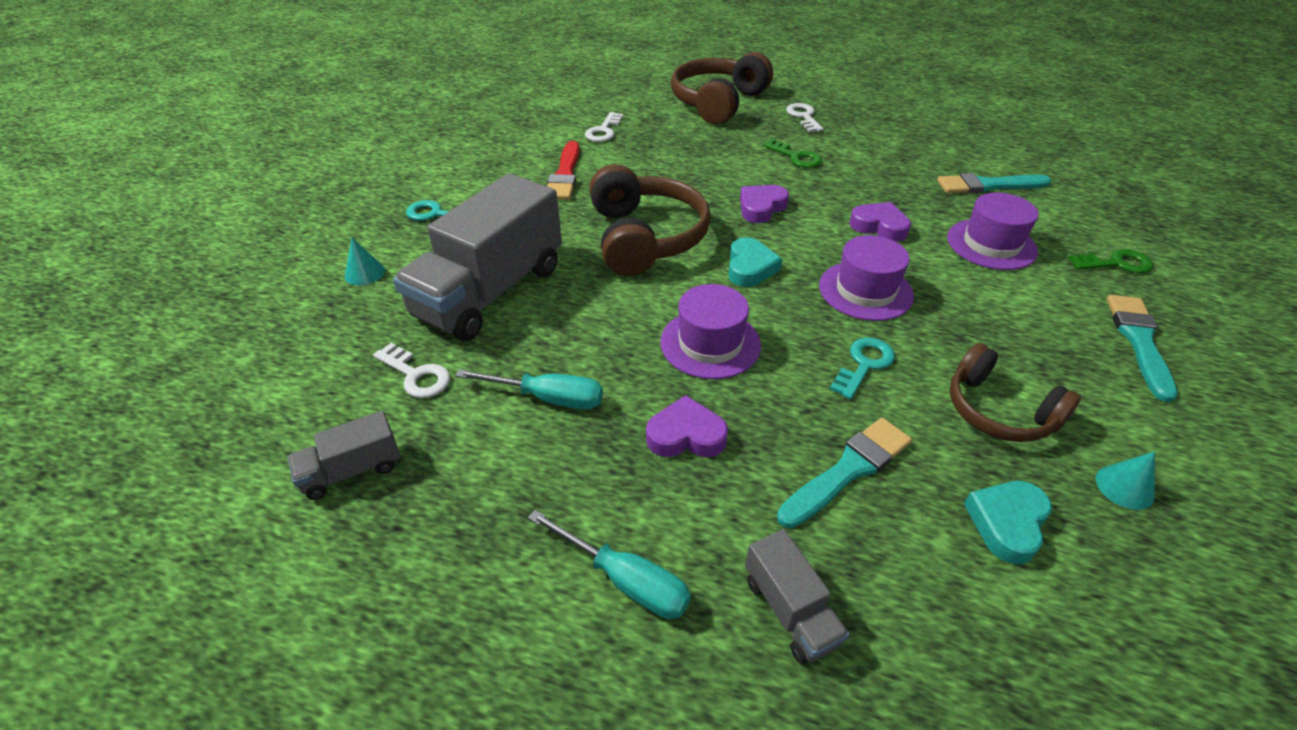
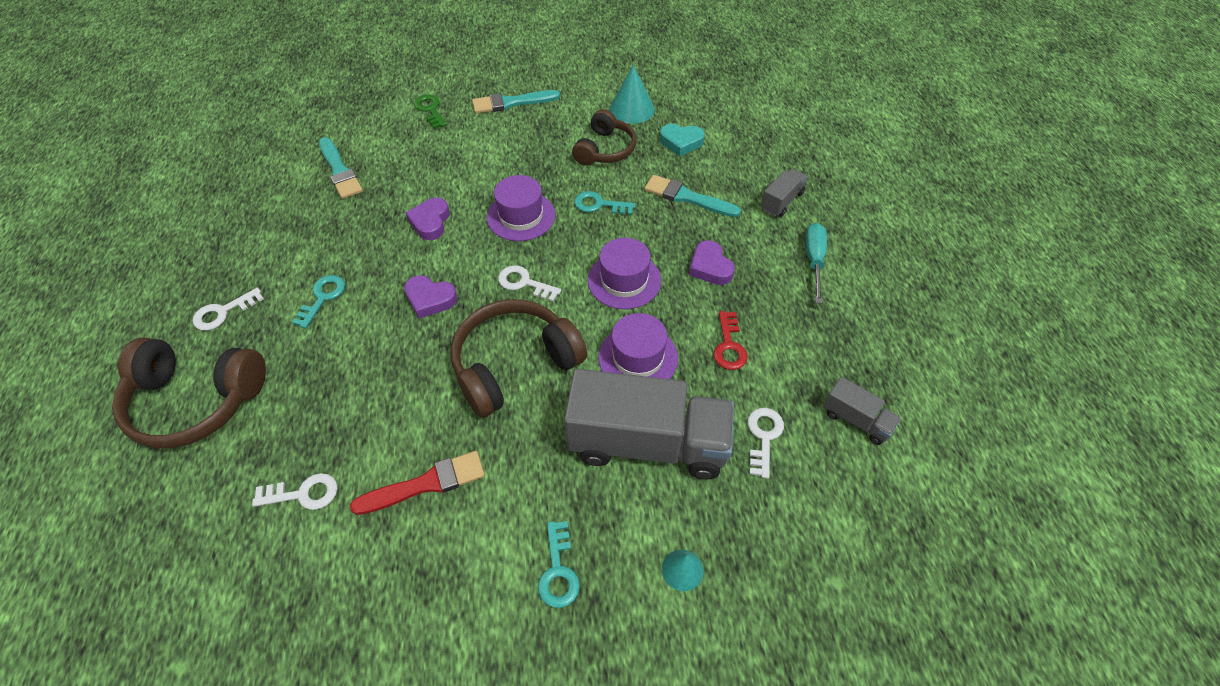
camera: 115 degrees left, 10 degrees up
(548, 398) = (729, 346): turquoise screwdriver -> red key
(750, 267) = (524, 283): turquoise heart -> white key
(796, 157) = (322, 298): green key -> turquoise key
(991, 244) = (430, 163): purple hat -> purple hat (638, 357)
(1124, 487) = (632, 109): turquoise cone -> turquoise cone, size x1.73

